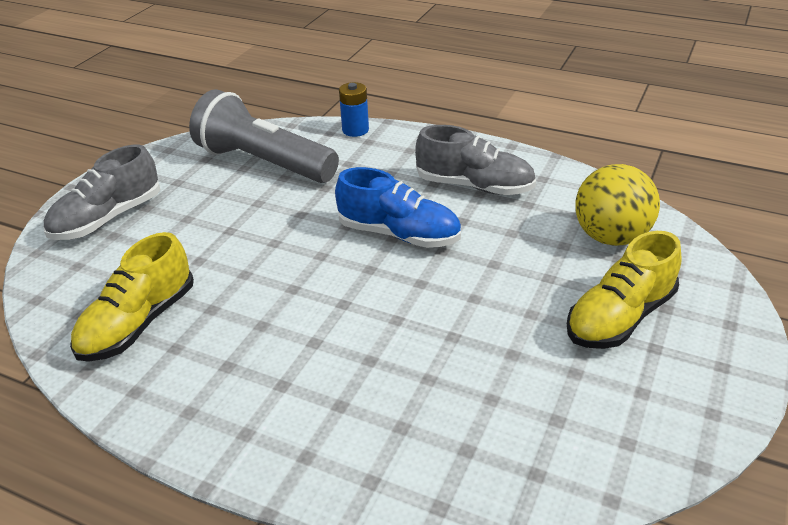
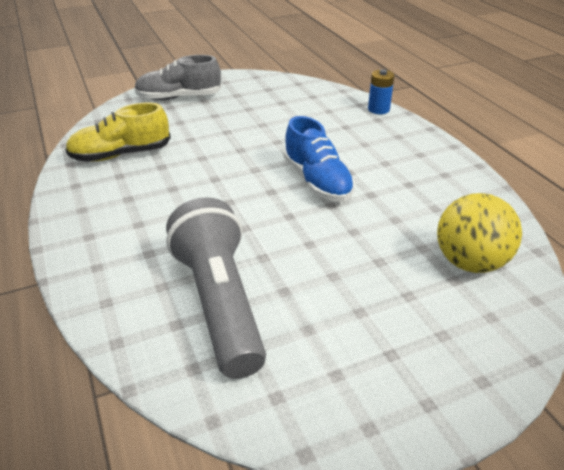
camera: 40 degrees right, 0 degrees up
(263, 162) = (296, 104): grey flashlight -> grey flashlight (219, 302)
(475, 186) = (411, 178): grey shoe -> none
(619, 317) = (393, 317): yellow shoe -> none

